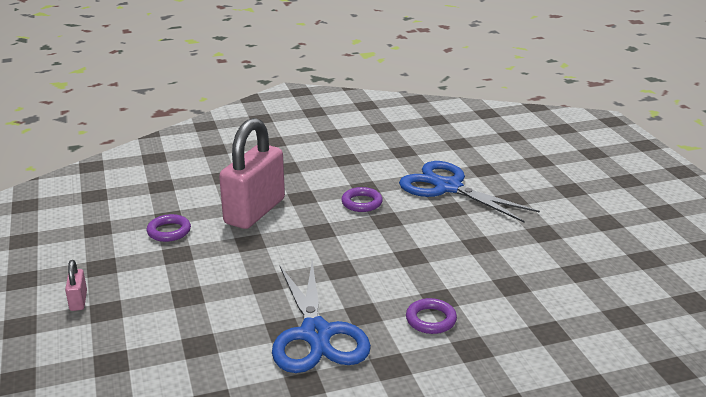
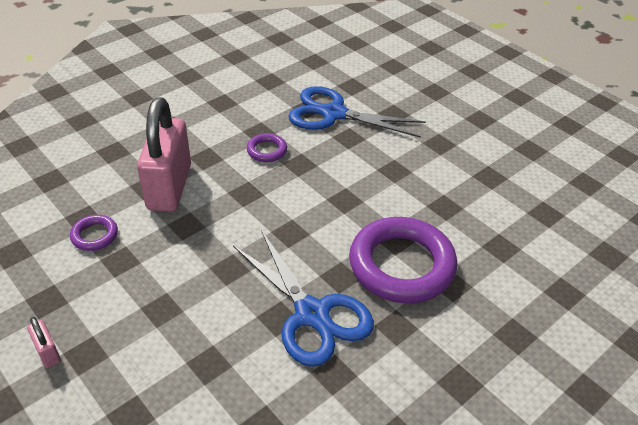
camera: 25 degrees left, 15 degrees up
(431, 320) = (401, 265): purple ring -> purple ring, size x2.24

